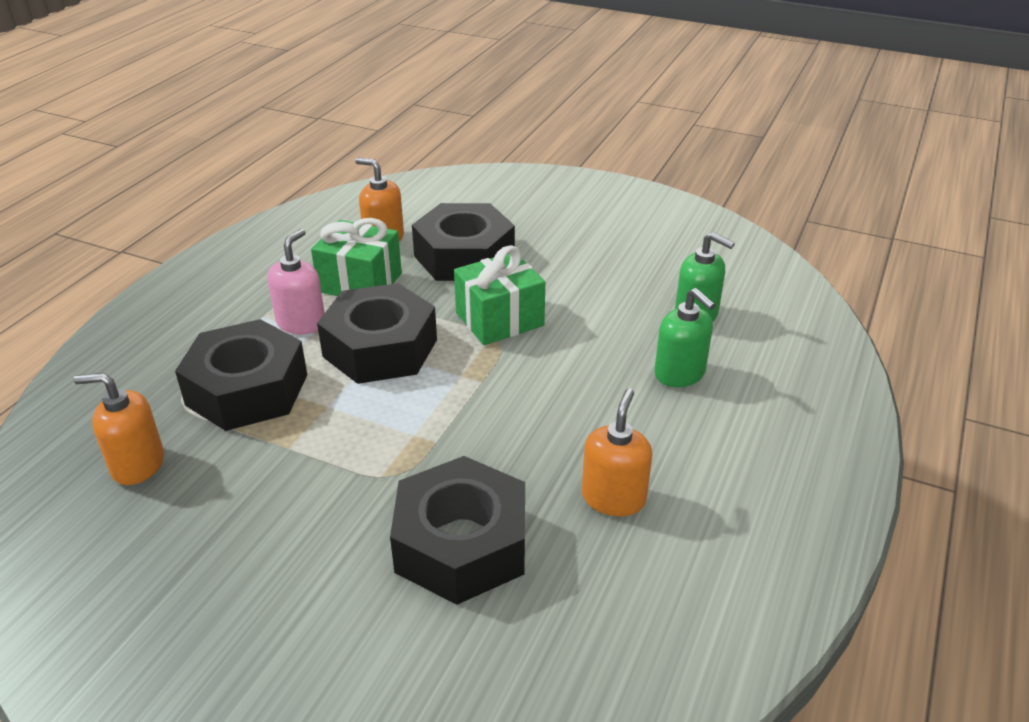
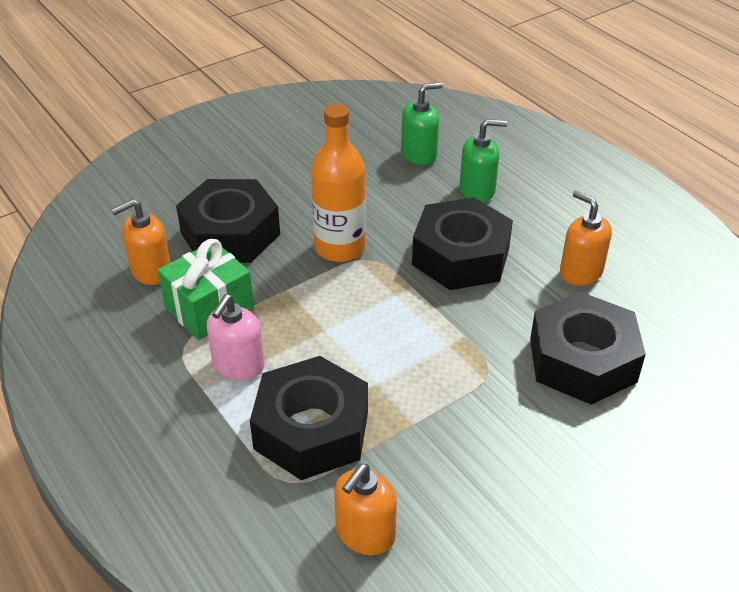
camera: 60 degrees left, 5 degrees up
(301, 322) = (238, 366): pink soap dispenser -> pink soap dispenser turned 120 degrees counterclockwise
(380, 348) = (321, 327): black nut -> black nut (461, 256)
(499, 319) = (340, 248): green gift -> orange bottle

